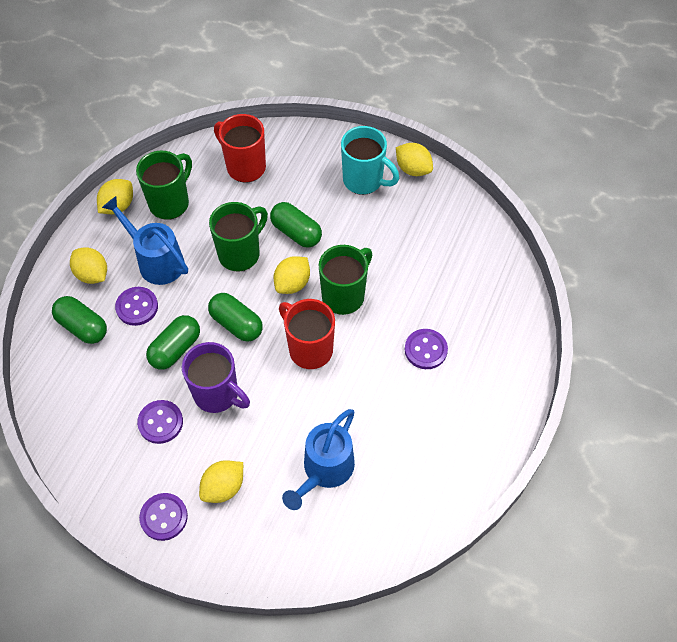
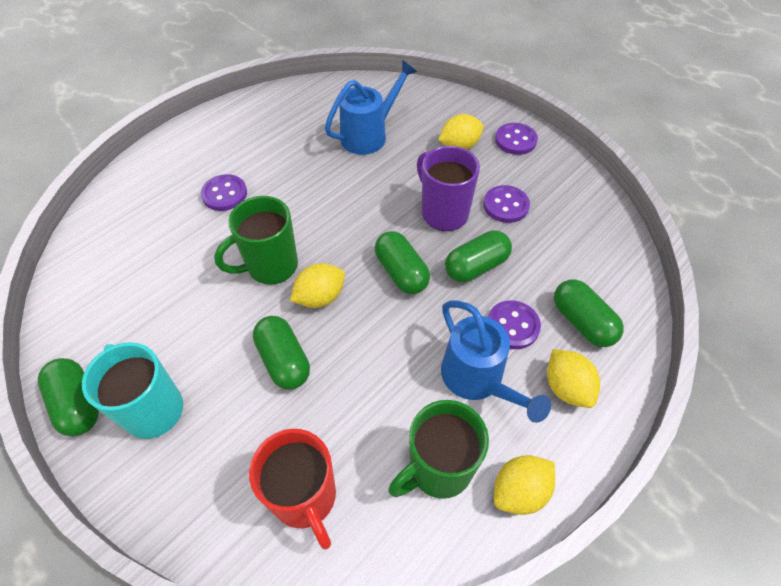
camera: 160 degrees left, 5 degrees down
(240, 253) = (366, 354): green mug -> none
(309, 349) = (335, 226): red mug -> none
(413, 169) = (77, 404): yellow lemon -> green capsule

